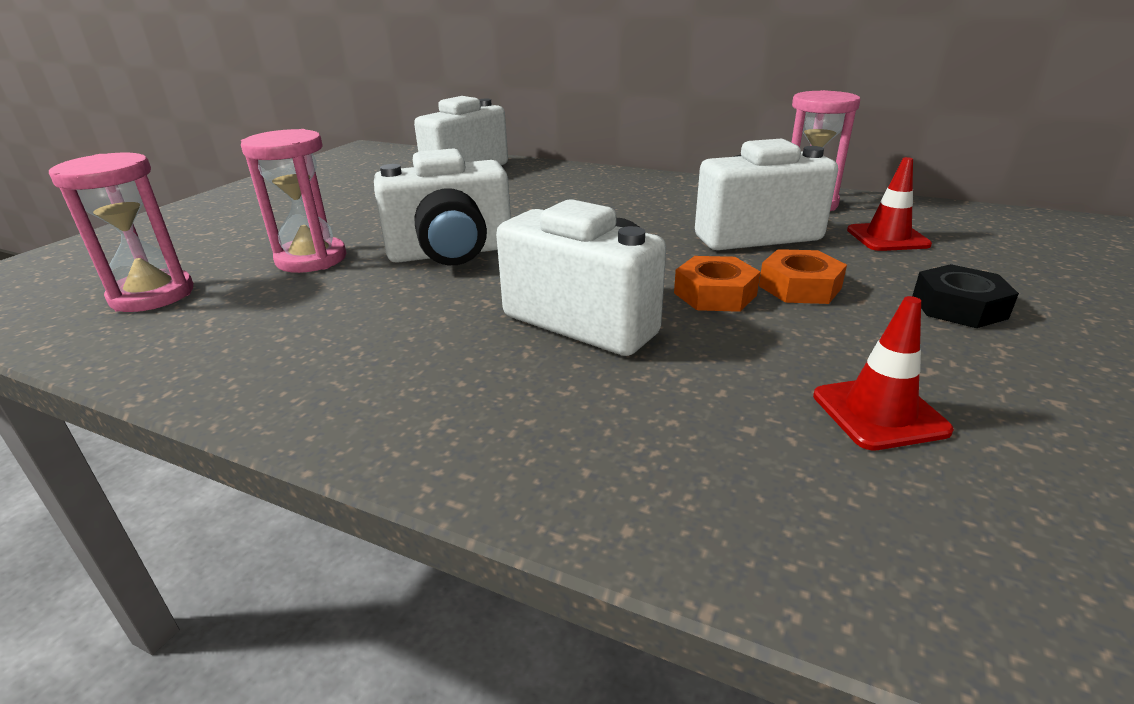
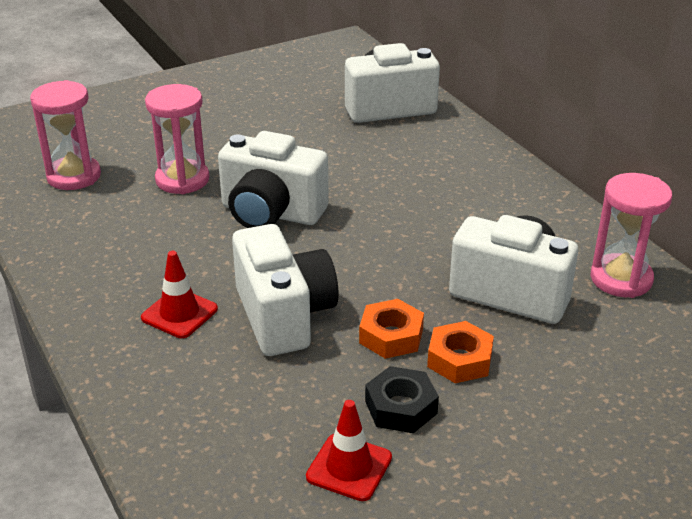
camera: 35 degrees right, 5 degrees up
(887, 237) = (619, 349): red traffic cone -> red traffic cone (179, 313)
(958, 307) = (543, 434): black nut -> black nut (401, 407)

